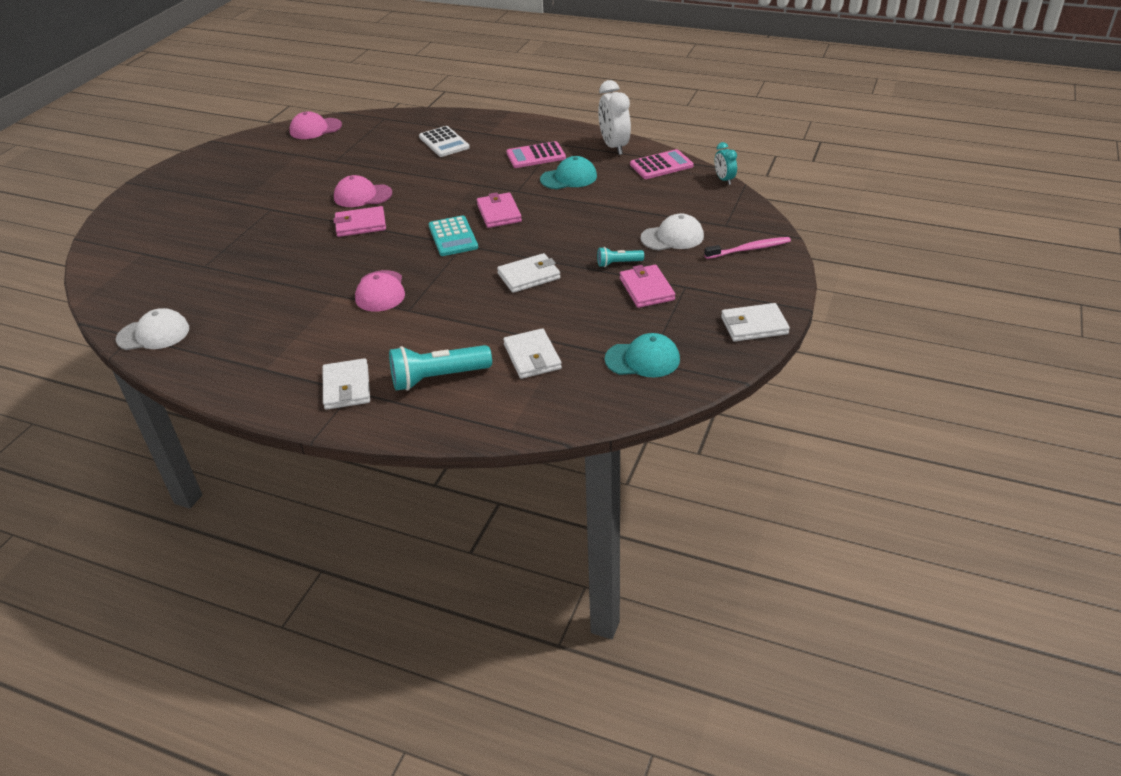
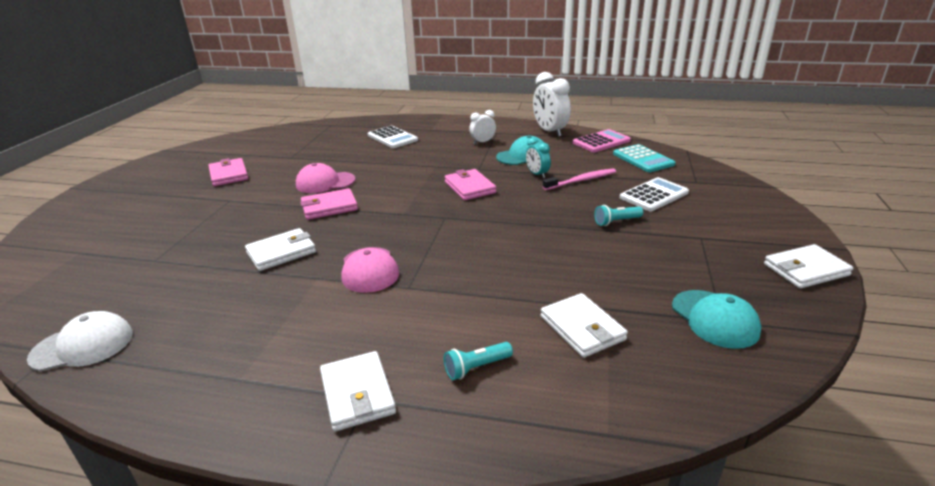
camera: 10 degrees left, 10 degrees down
(315, 129) = (267, 135): pink cap -> none
(438, 378) = (476, 368): turquoise flashlight -> turquoise flashlight, size x0.53
(453, 237) = (431, 211): turquoise calculator -> turquoise calculator (643, 159)
(529, 276) = (530, 241): white wallet -> white wallet (281, 252)
(536, 156) = (482, 142): pink calculator -> white clock
(642, 359) = (714, 319): turquoise cap -> turquoise cap turned 75 degrees clockwise
(647, 289) = (663, 243): pink wallet -> pink wallet (229, 175)
(672, 237) = (654, 195): white cap -> white calculator
(724, 180) = (665, 148): turquoise clock -> turquoise clock (537, 174)
(749, 249) = (736, 199): pink toothbrush -> pink toothbrush (581, 180)

